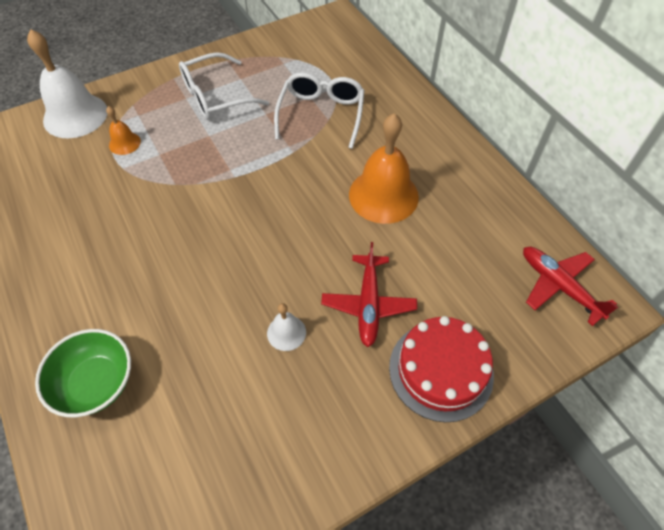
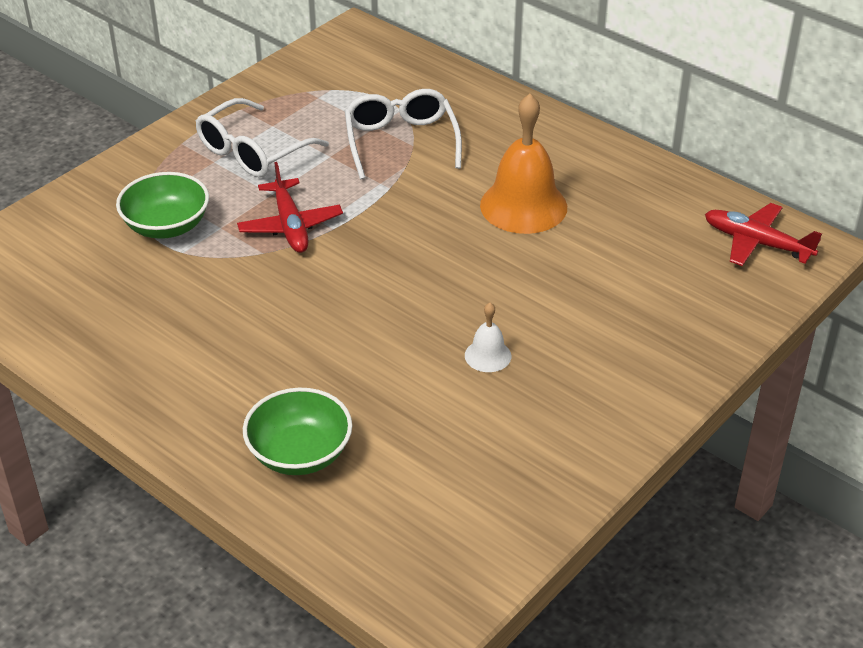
camera: 20 degrees left, 15 degrees down
(75, 115) = (76, 212): white bell -> none
(124, 143) = (167, 226): orange bell -> green bowl
(368, 304) = (563, 308): red plane -> red plane (290, 225)
(441, 370) = (671, 344): red cake -> none

